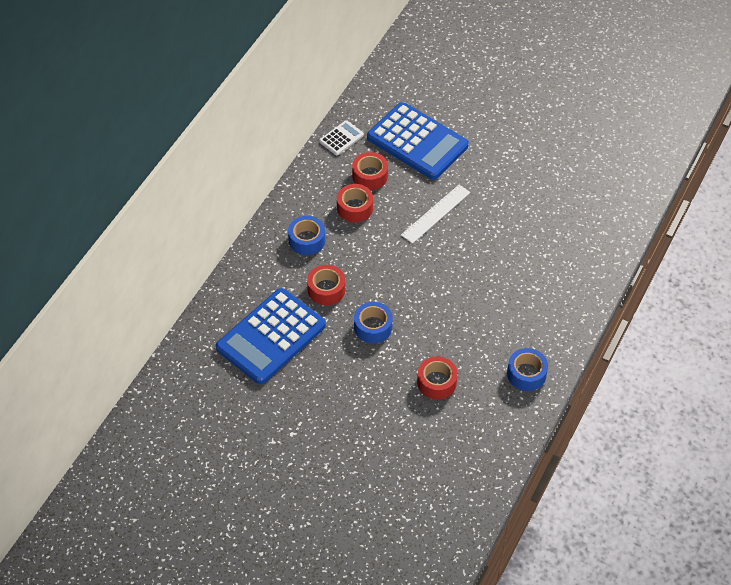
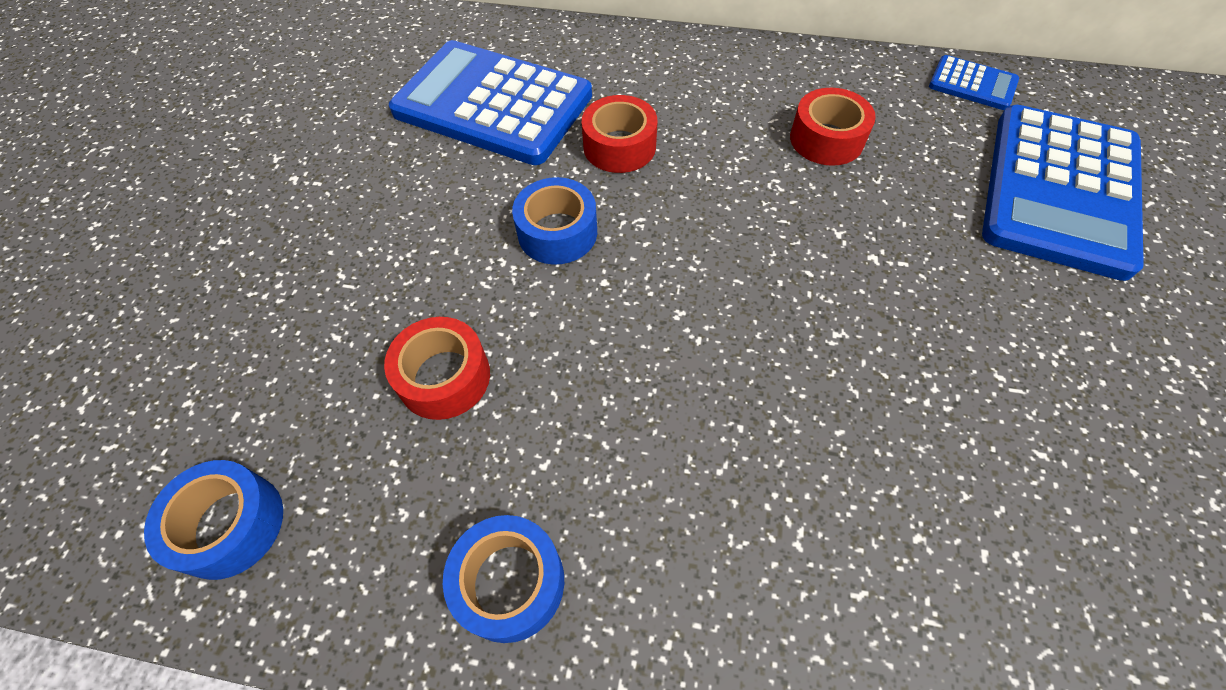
camera: 75 degrees right, 5 degrees up
(307, 240) = (716, 96): blue tape -> blue tape (230, 525)
(341, 138) = (972, 84): white calculator -> blue calculator
(370, 176) = (917, 141): red tape -> none
(435, 213) = (896, 265): white ruler -> none

